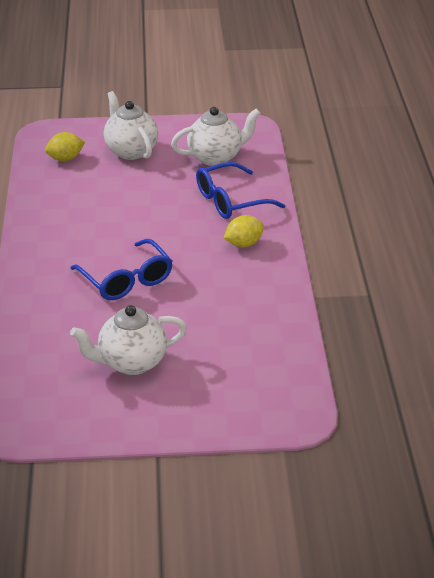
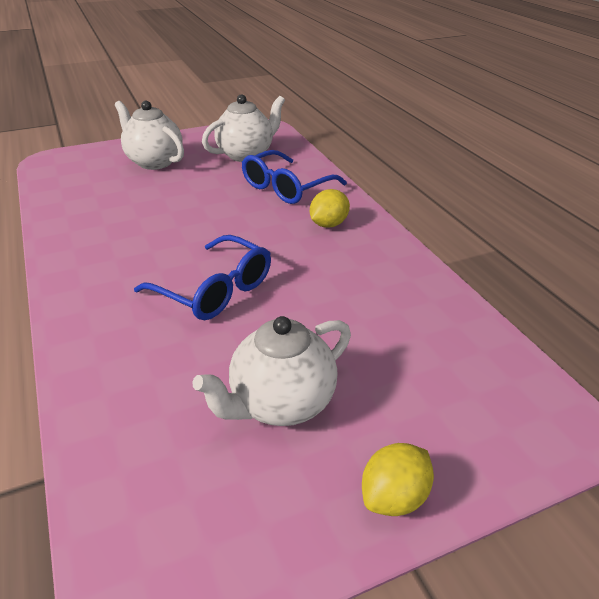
camera: 20 degrees left, 0 degrees up
(65, 158) = (83, 179): yellow lemon -> yellow lemon (394, 497)

